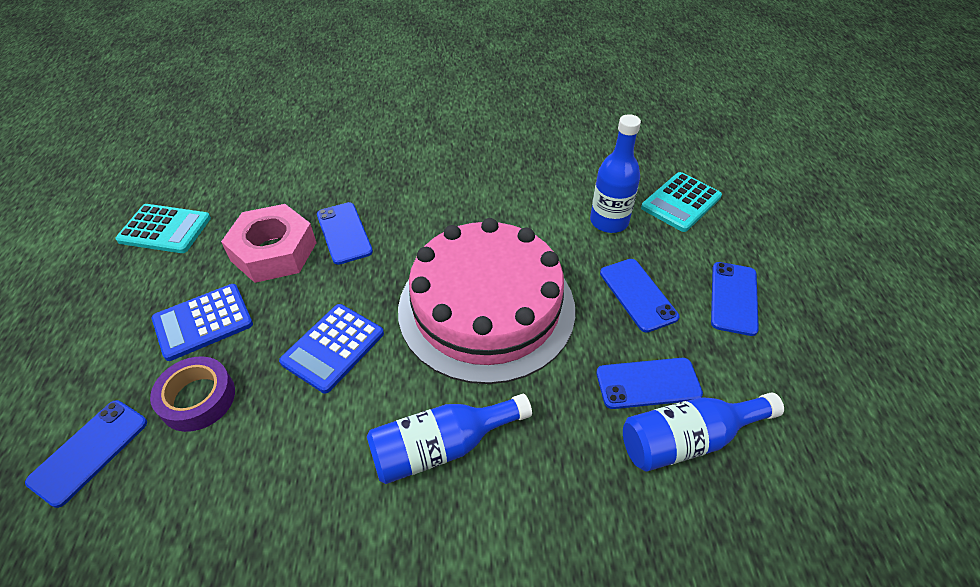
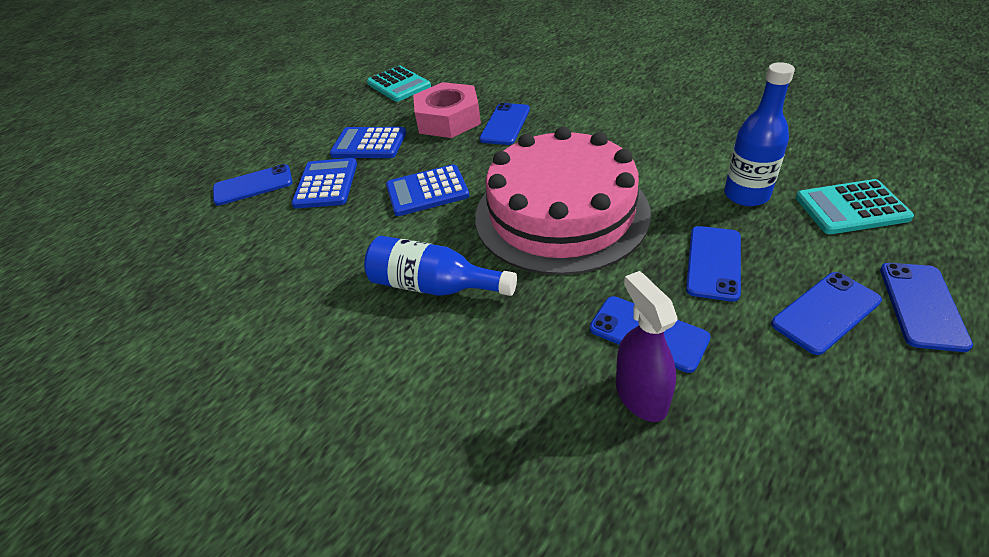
camera: 45 degrees right, 5 degrees down
(198, 398) = (326, 184): purple tape -> blue calculator
(688, 439) = (641, 395): blue bottle -> purple spray bottle
(775, 263) = (922, 305): none -> blue phone

